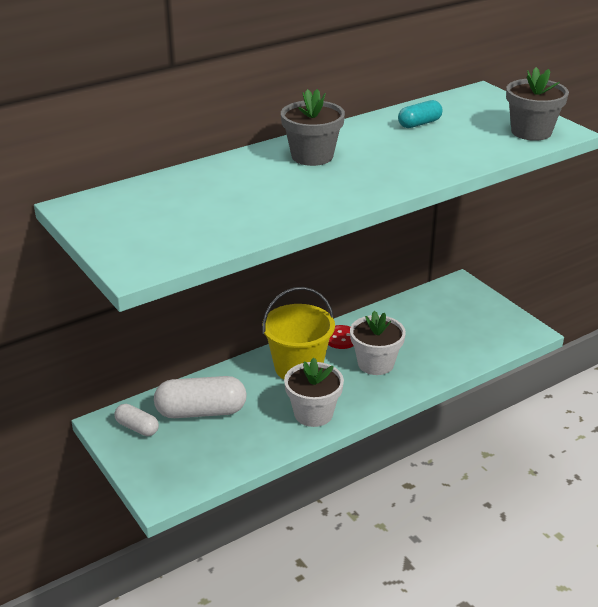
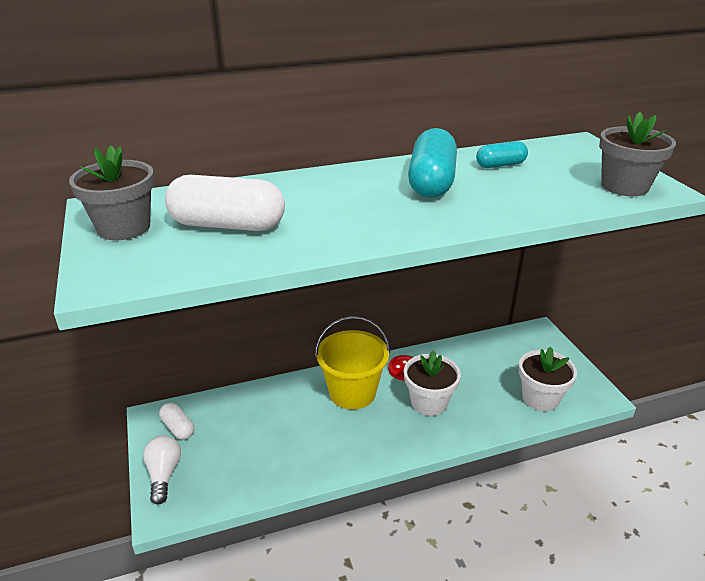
camera: 15 degrees right, 0 degrees up
(145, 468) = (164, 475): none -> white light bulb
(201, 411) = (243, 422): white capsule -> white capsule (227, 225)
(312, 156) = (369, 185): grey flower pot -> grey flower pot (124, 228)
(313, 414) = (347, 446): white flower pot -> white flower pot (540, 398)
(366, 147) = (431, 182): none -> turquoise capsule

